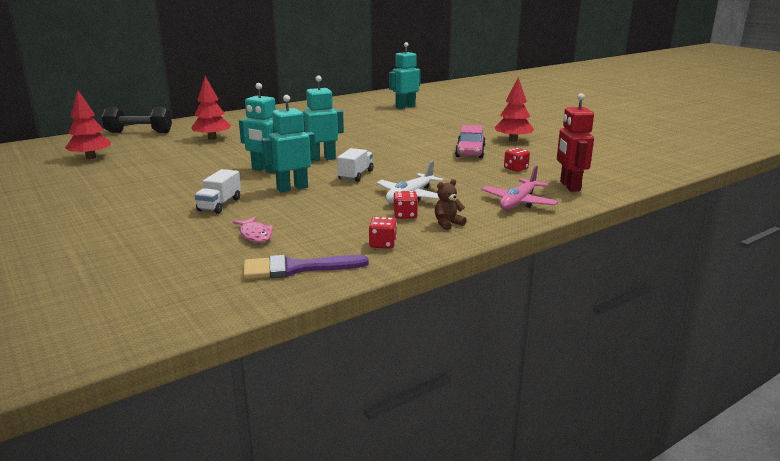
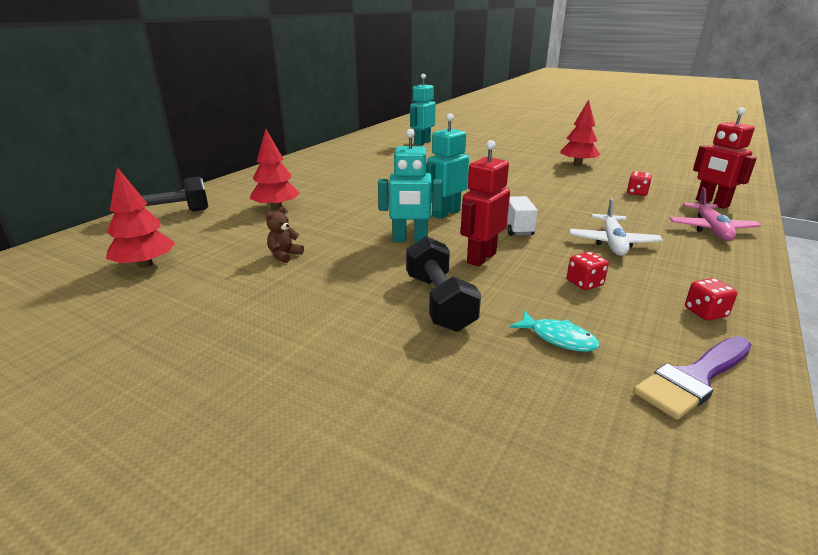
camera: 25 degrees left, 5 degrees up
(219, 205) = (439, 302): white truck -> black dumbbell
(255, 235) = (558, 338): pink fish -> turquoise fish
(292, 188) = (481, 258): turquoise robot -> red robot
(405, 215) = (653, 267): red dice -> red dice (584, 283)
(448, 224) = (707, 269): brown teddy bear -> brown teddy bear (284, 255)
(470, 152) = (567, 182): pink car -> none

